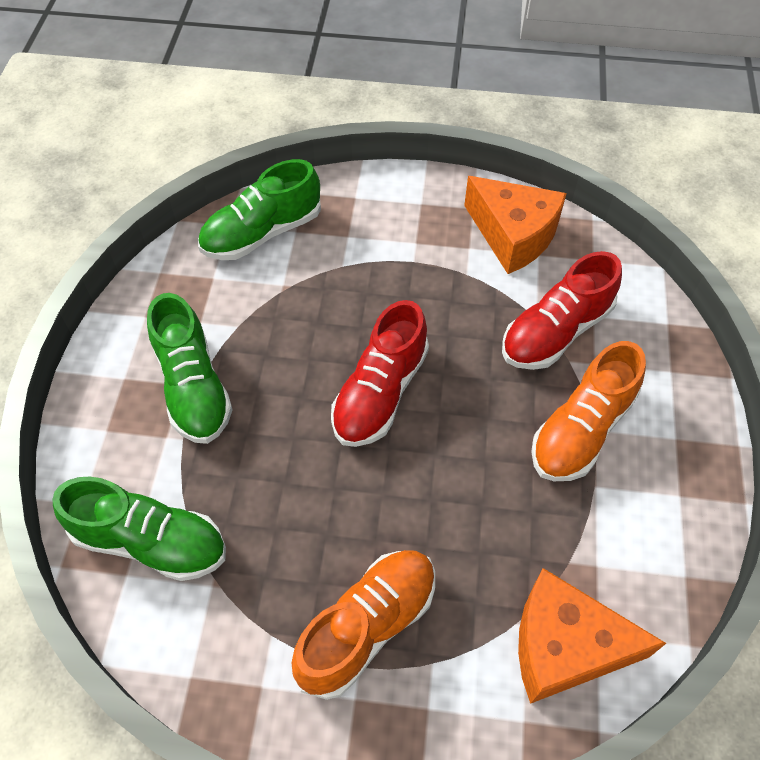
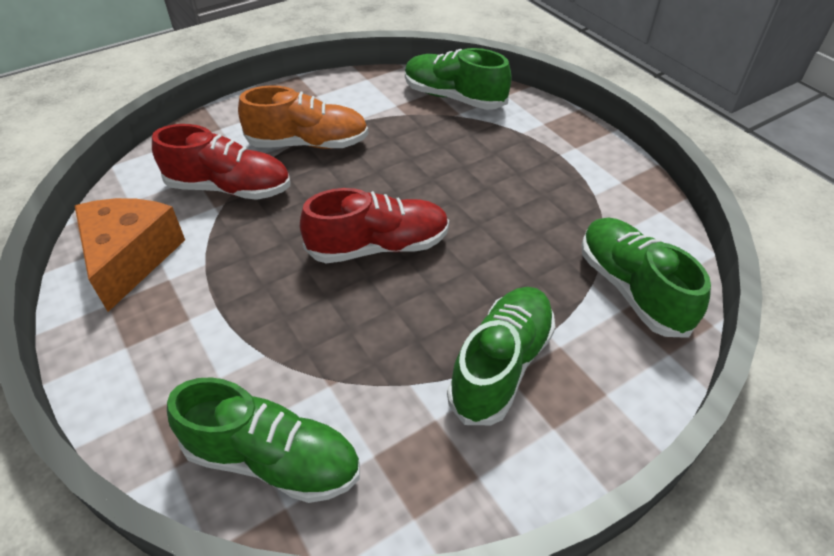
camera: 130 degrees left, 10 degrees down
(367, 626) = (537, 162): orange shoe -> none
(565, 646) = (454, 97): orange cheese -> green shoe

